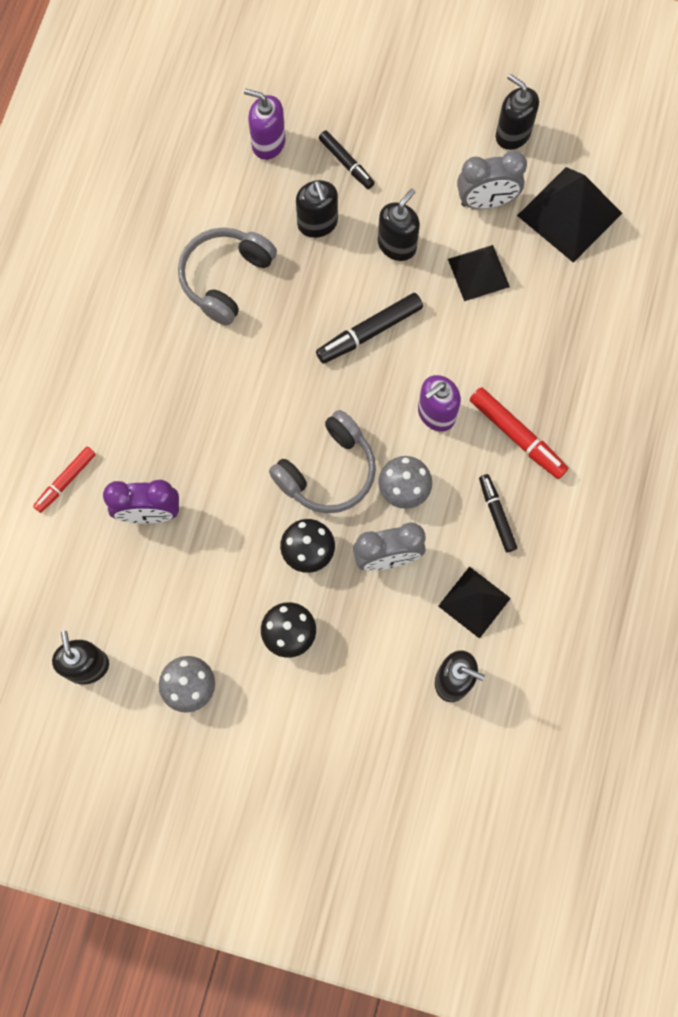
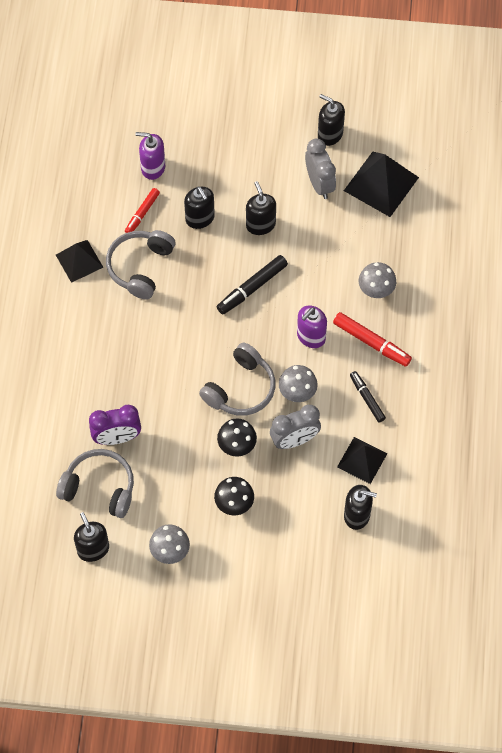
camera: 10 degrees left, 10 degrees down
(66, 481) = (52, 426): red marker -> red marker (142, 213)
(112, 580) = (99, 488): none -> grey headphones
(346, 163) = (213, 173): black marker -> none
(397, 245) = (260, 224): black soap dispenser -> black soap dispenser turned 45 degrees counterclockwise
(478, 273) = (323, 234): black pyramid -> black pyramid (79, 261)
(486, 201) = (319, 184): grey clock -> grey clock turned 90 degrees counterclockwise
(536, 361) = (376, 289): none -> grey mushroom

